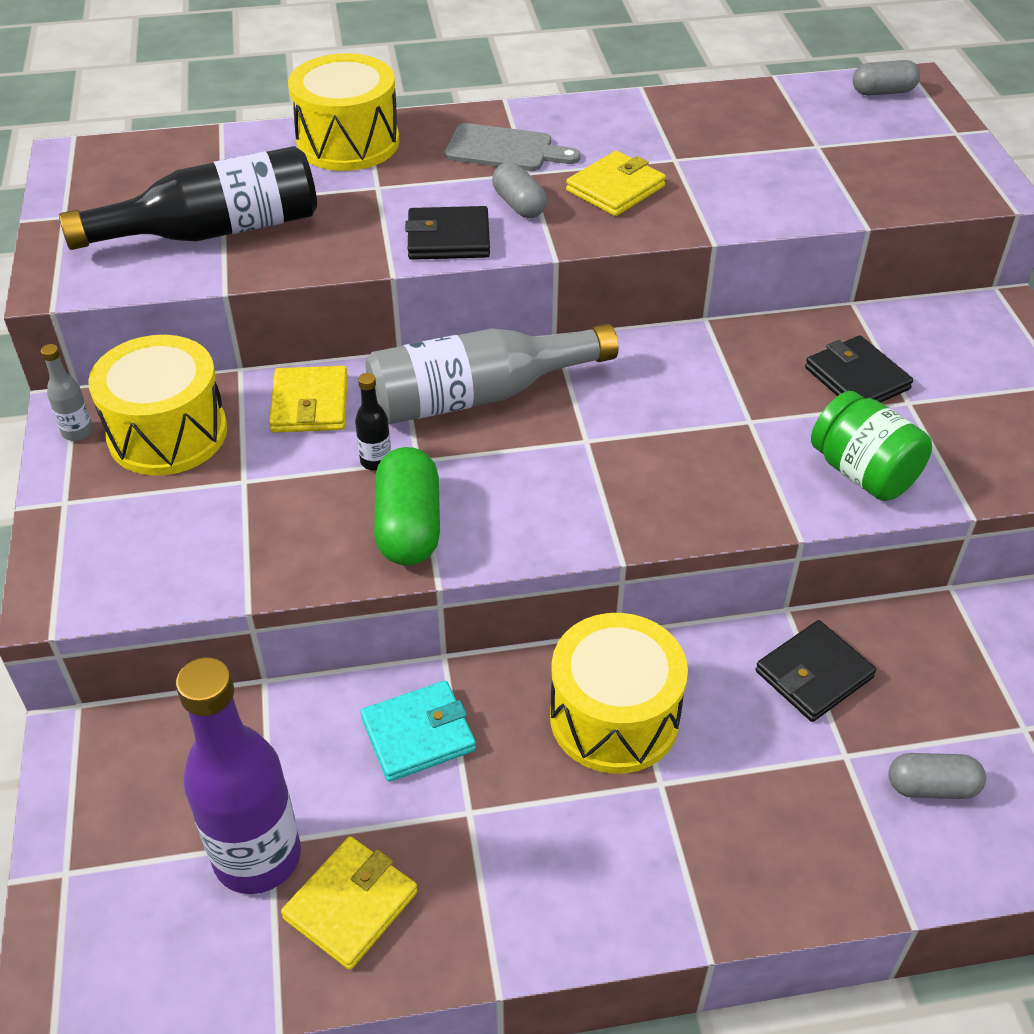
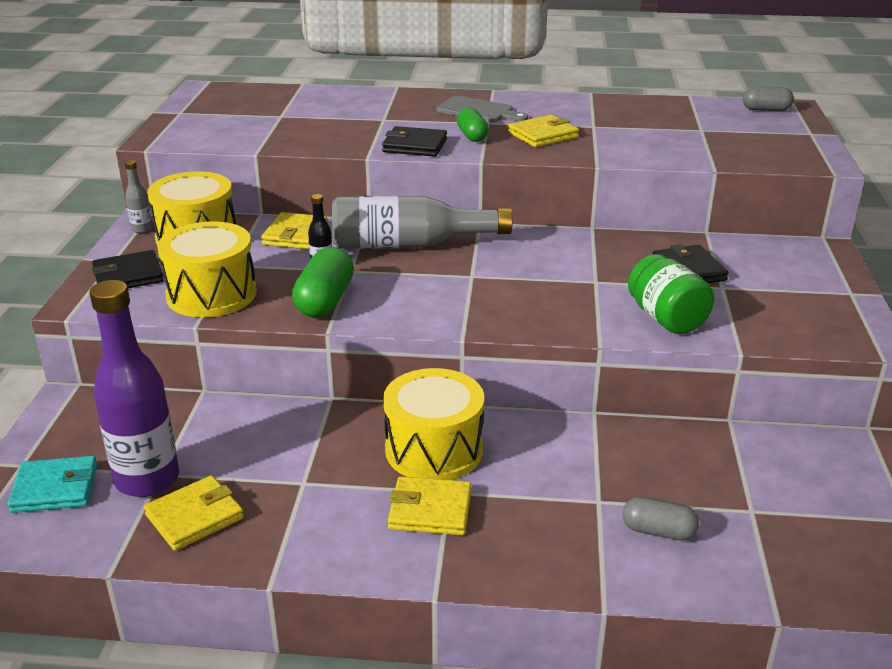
camera: 15 degrees right, 15 degrees down
(213, 231) = (266, 127): black bottle -> none
(348, 142) = (377, 98): yellow drum -> yellow drum (211, 294)
(418, 734) = (291, 435): turquoise wallet -> turquoise wallet (55, 488)
(519, 205) = (472, 136): grey capsule -> green capsule
(649, 819) = (430, 510): none -> yellow wallet
(813, 674) = (596, 451): black wallet -> black wallet (128, 276)

